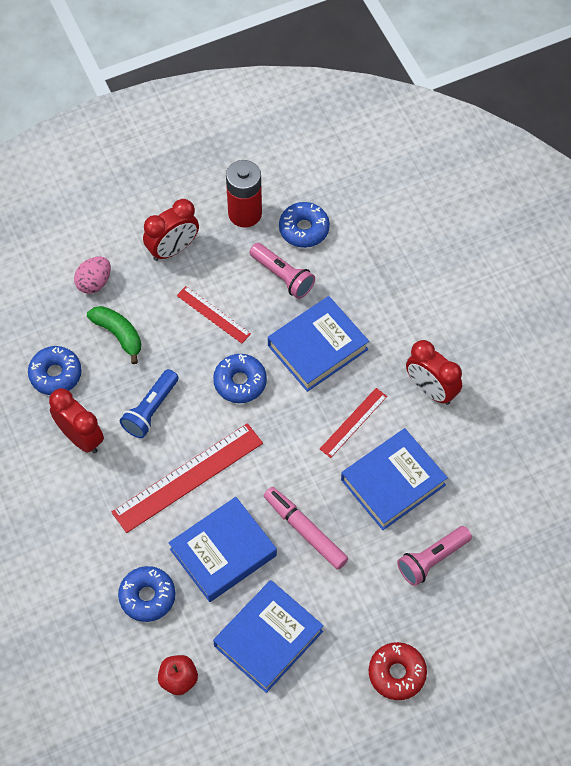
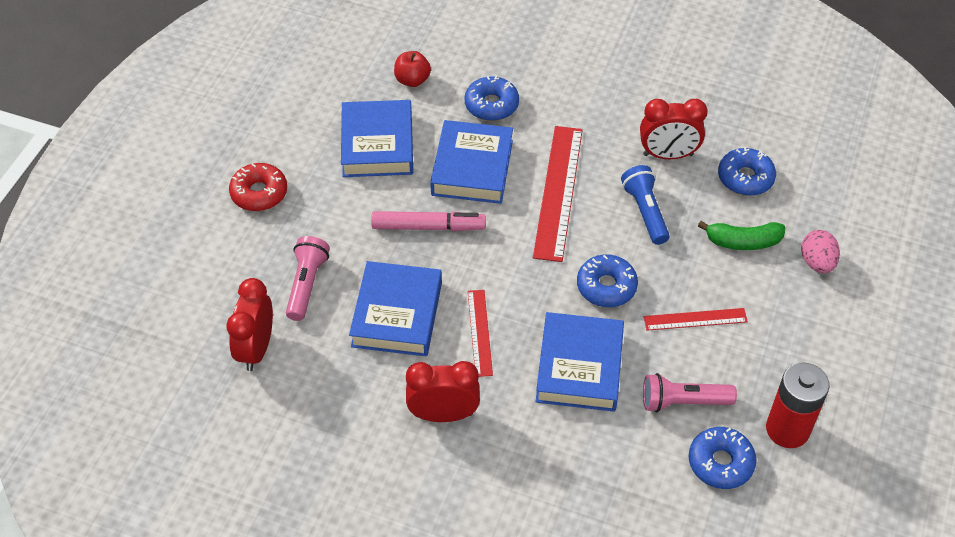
camera: 135 degrees right, 10 degrees down
(173, 249) = (799, 343): red clock -> red clock (256, 349)

